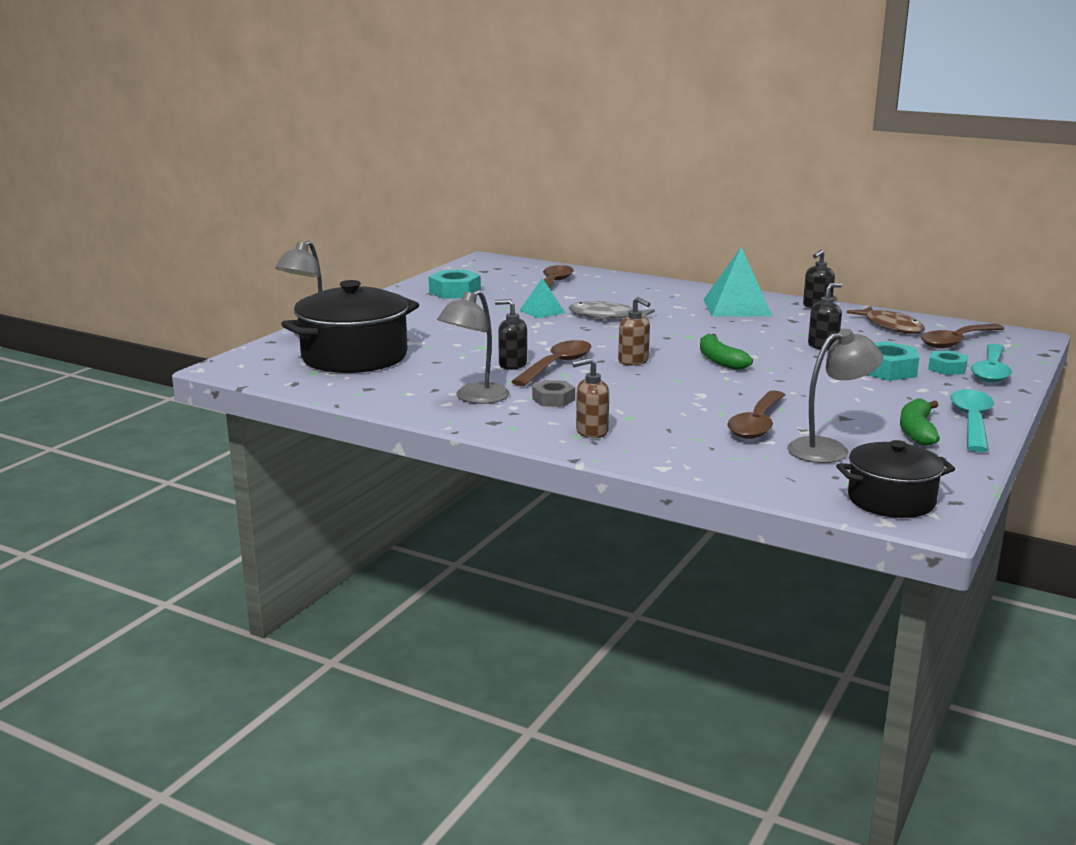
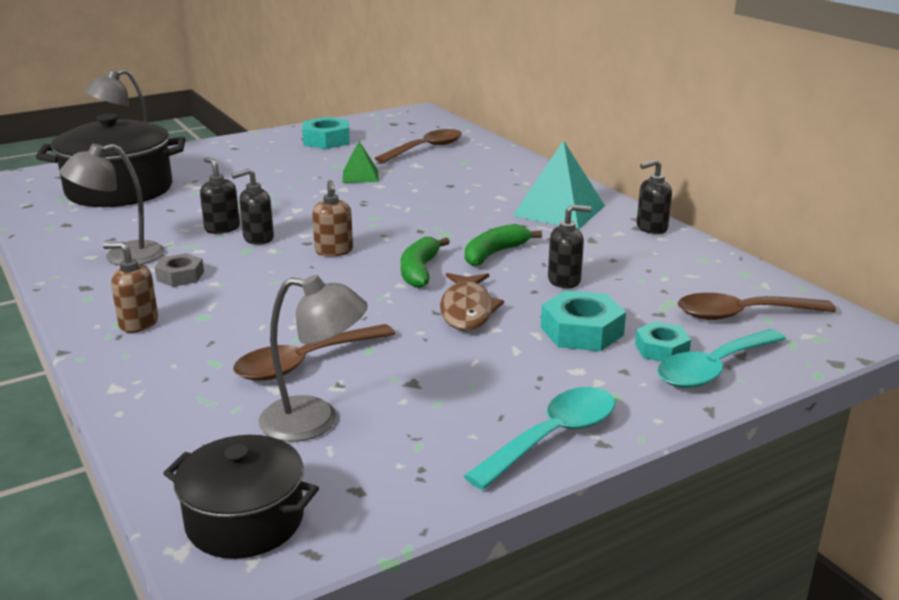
camera: 30 degrees right, 5 degrees up
(542, 311) = (360, 176): turquoise pyramid -> green pyramid
(557, 365) = (258, 238): brown spoon -> black soap dispenser
(606, 317) = (407, 194): grey fish -> none
(891, 326) = (694, 274): brown fish -> brown fish (467, 310)
(917, 431) = (459, 429): green banana -> green banana (494, 254)

